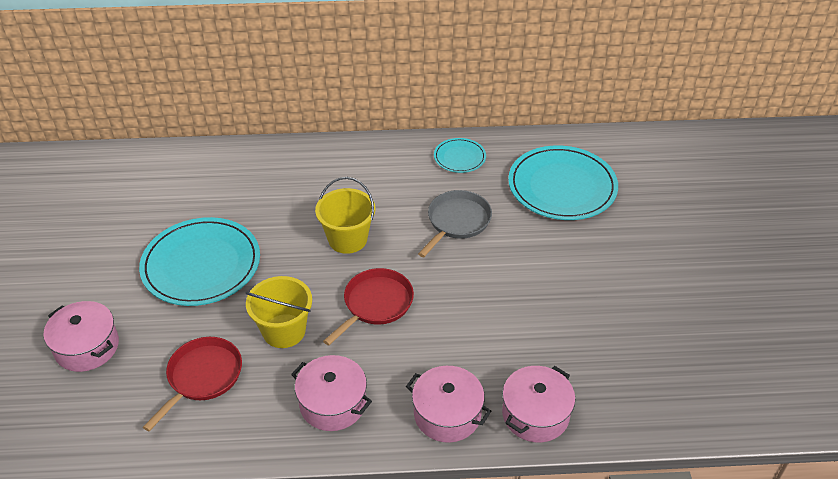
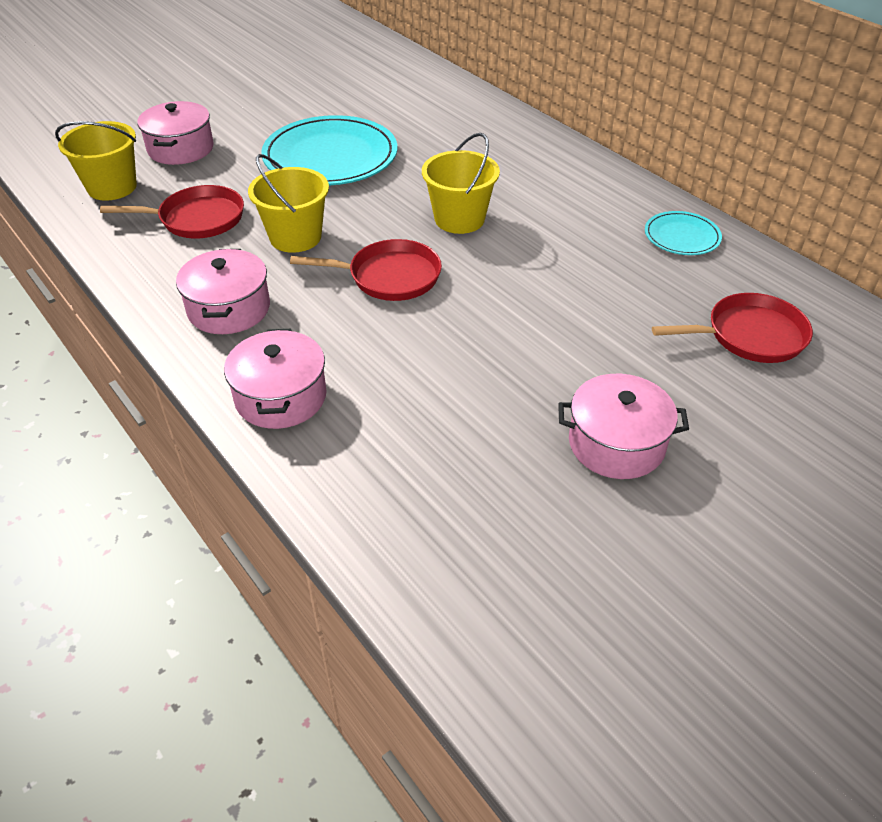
camera: 55 degrees right, 0 degrees up
(96, 414) = (112, 187): none -> yellow bucket
(457, 222) = (577, 279): grey pan -> none
(535, 414) = (341, 472): pink pot -> pink pot (616, 444)
(562, 186) = (750, 335): turquoise plate -> red pan

